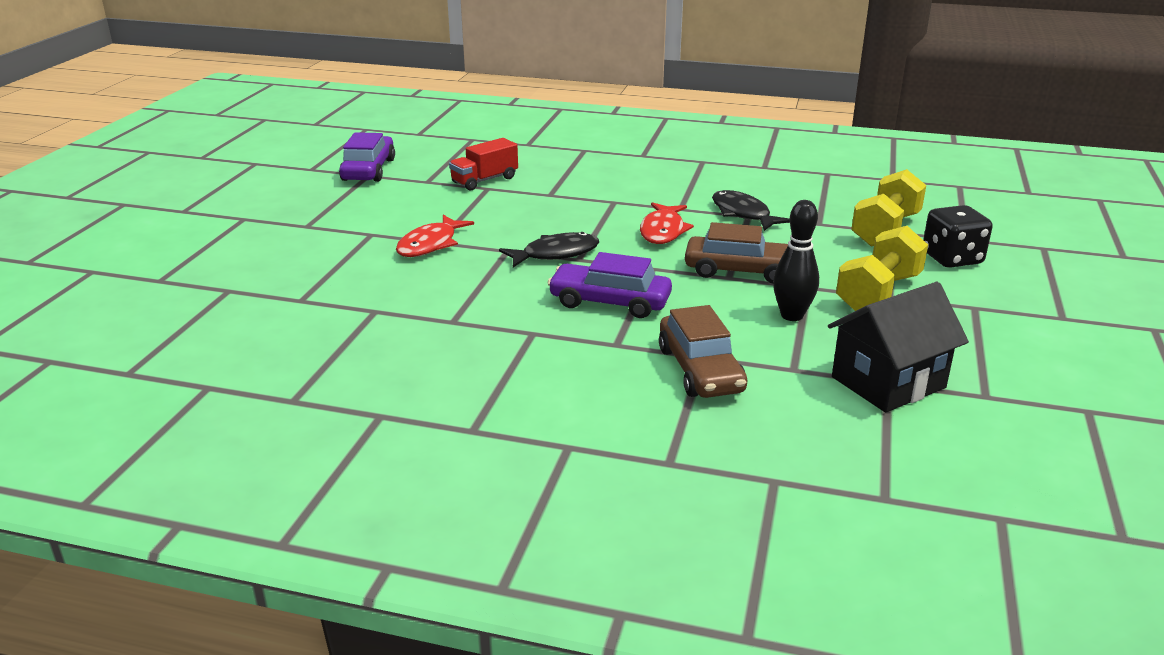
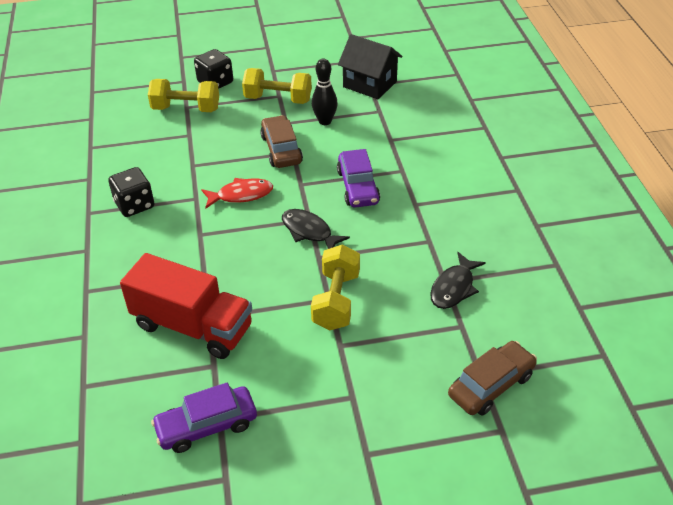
camera: 115 degrees left, 15 degrees up
(430, 244) = (336, 300): red fish -> yellow dumbbell
(484, 180) = (192, 326): red truck -> red truck, size x1.86
(696, 180) = (134, 205): none -> black dice
(700, 370) = (404, 137): brown car -> brown car (491, 385)
(743, 214) = (190, 168): black fish -> black fish (454, 288)

